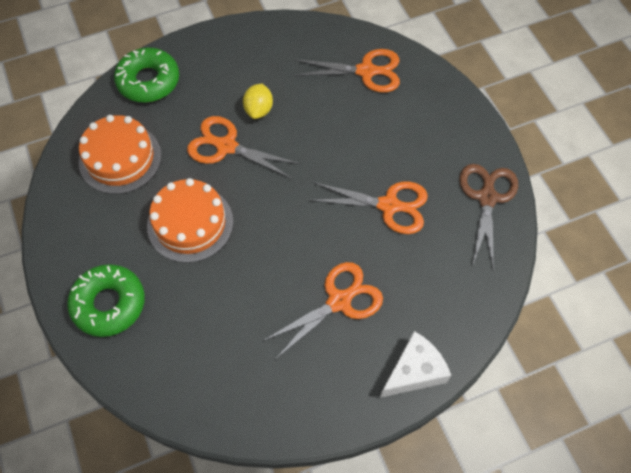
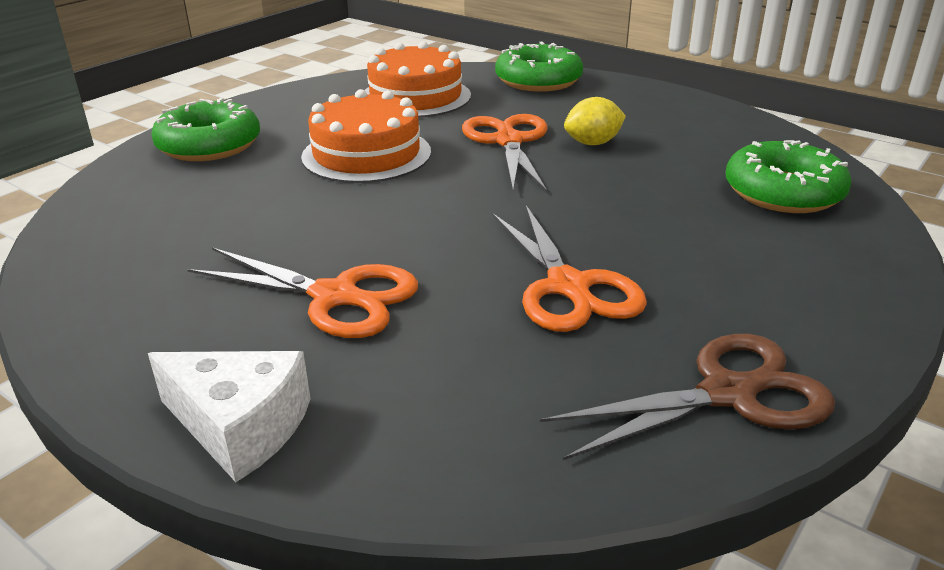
camera: 60 degrees right, 30 degrees down
(366, 71) = (783, 192): orange scissors -> green donut

